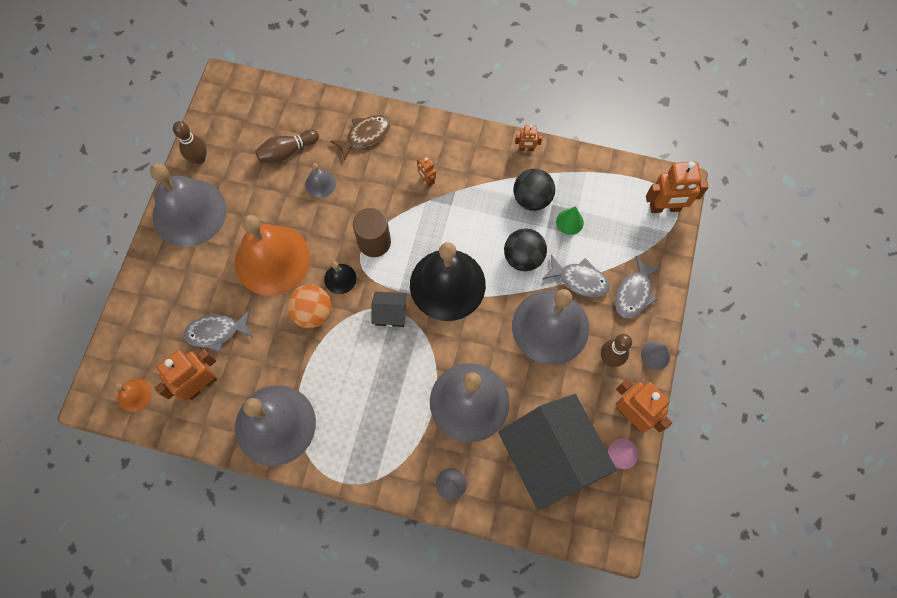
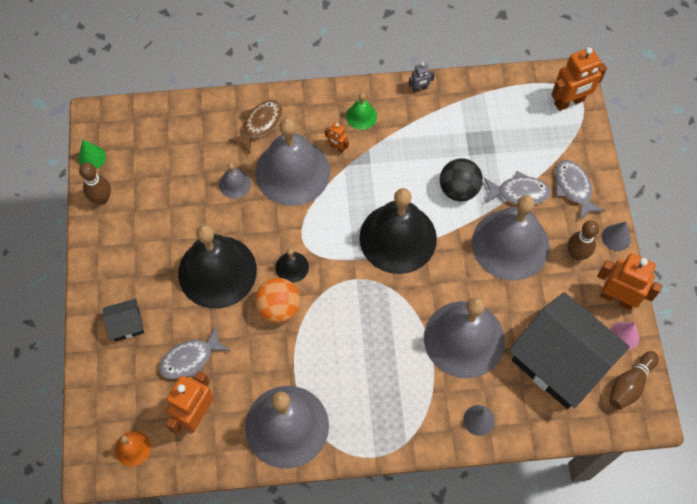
camera: 20 degrees left, 5 degrees down
(189, 212) = (114, 254): grey bell -> grey bell (292, 172)
(272, 260) = (217, 271): orange bell -> black bell
(287, 151) = (188, 164): brown bowling pin -> brown bowling pin (629, 384)
(374, 242) = (311, 222): brown cylinder -> none
(390, 313) = (354, 283): black house -> black house (127, 324)
(461, 157) = (361, 116): none -> green bell
(526, 149) = (419, 88): orange robot -> grey robot
(532, 198) = (444, 133): black ball -> none
(569, 222) = (488, 143): green cone -> green cone (91, 157)
(634, 293) = (573, 188): grey fish -> grey fish turned 150 degrees clockwise

